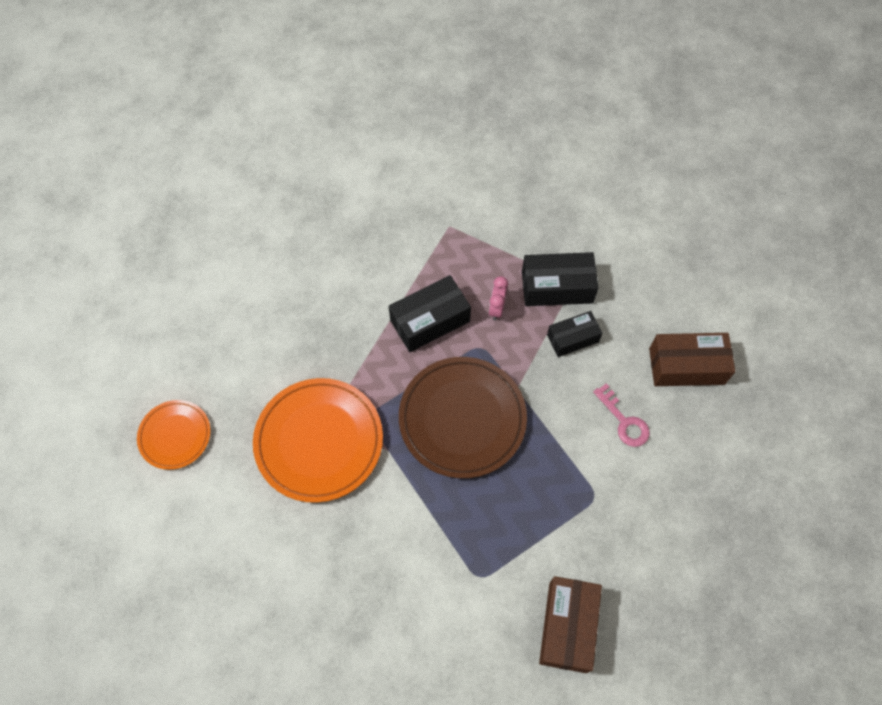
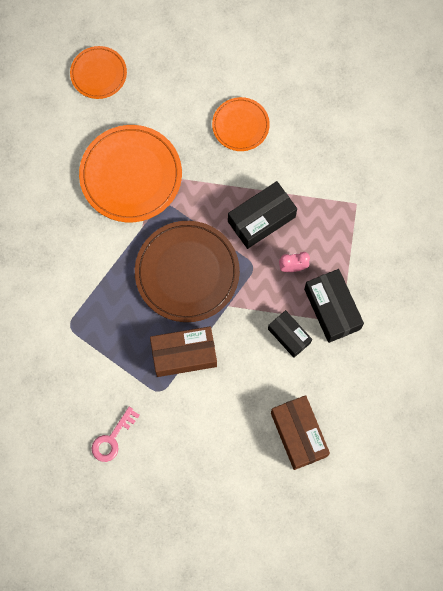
camera: 70 degrees right, 10 degrees up
(312, 305) = (240, 125): none -> orange plate
(430, 321) = (261, 219): black box -> black box turned 75 degrees counterclockwise
(567, 627) = (55, 399): brown box -> brown box (184, 354)
(624, 421) = (231, 397): pink key -> pink key (112, 439)

